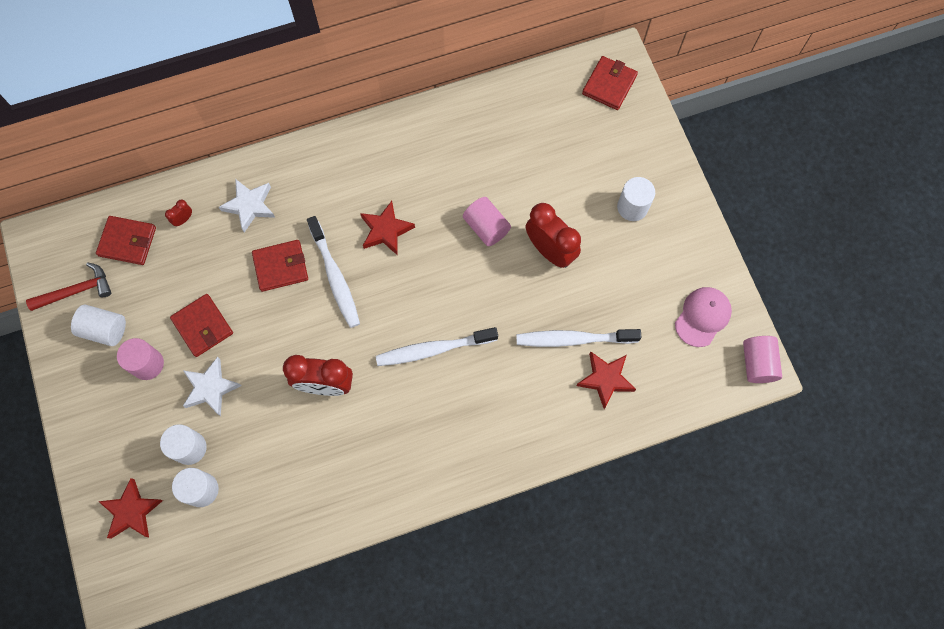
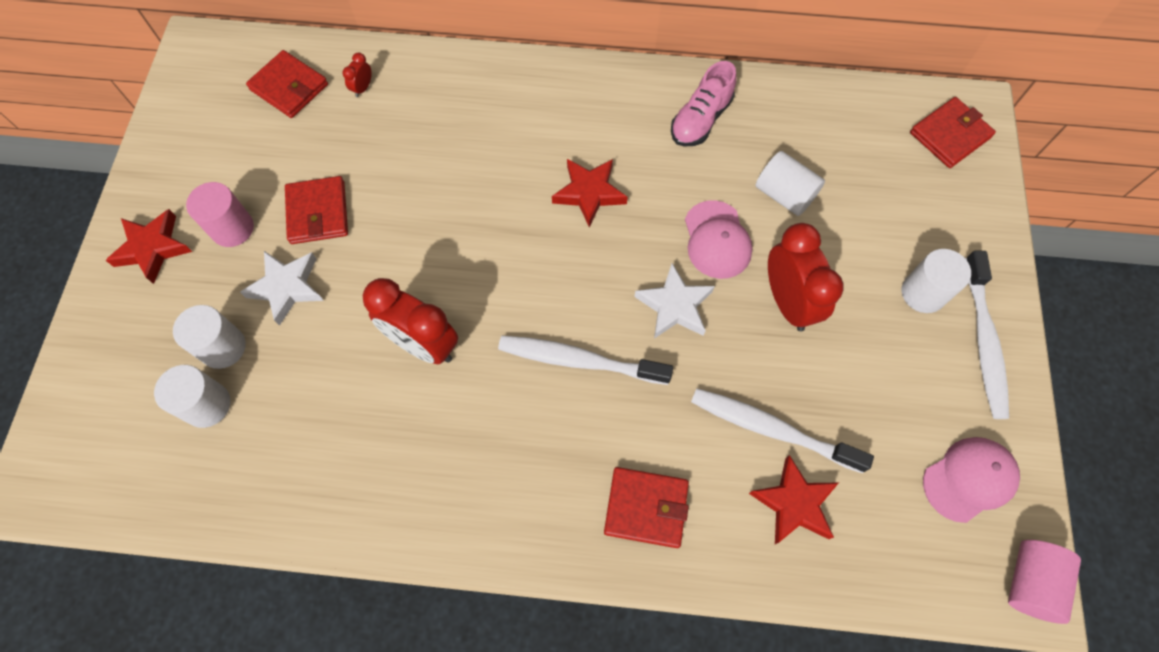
camera: 25 degrees right, 5 degrees down
(76, 291) = (205, 116): red hammer -> none
(104, 329) = (209, 170): white cylinder -> white cylinder (784, 194)
(132, 511) = (113, 392): red star -> red star (152, 248)
(183, 219) = (363, 88): red clock -> red clock turned 45 degrees counterclockwise
(249, 206) = (444, 103): white star -> white star (674, 306)
(281, 266) = (443, 183): red wallet -> red wallet (646, 508)
(335, 277) = (501, 221): white toothbrush -> white toothbrush (983, 341)
(438, 143) = (700, 120): none -> pink shoe
(486, 227) = (717, 240): pink cylinder -> pink cap

